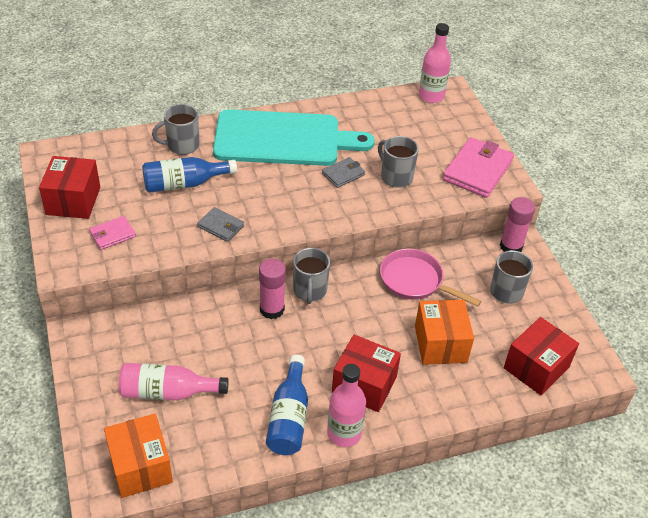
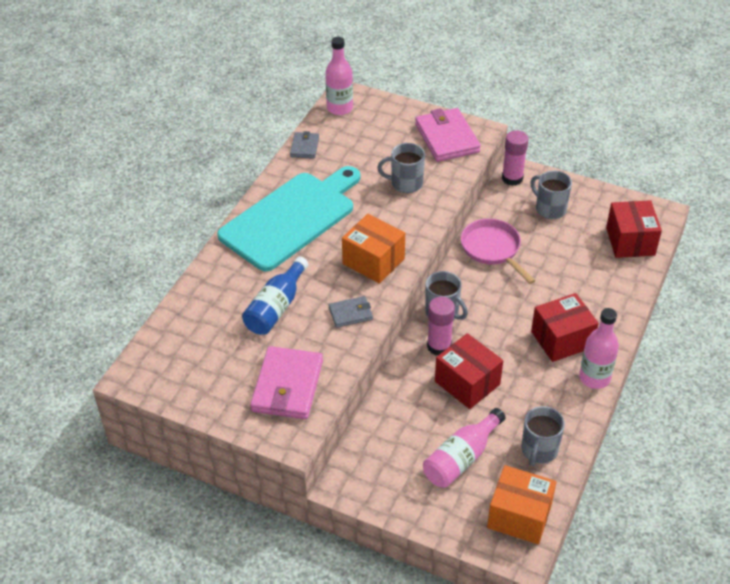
camera: 45 degrees left, 0 degrees up
(73, 201) = (216, 390): red box -> red box (467, 383)
(112, 234) = (287, 386): pink wallet -> pink wallet, size x1.89
(182, 145) = (227, 283): grey mug -> grey mug (539, 450)
(289, 417) = (552, 400): blue bottle -> none
(343, 174) = (370, 209): grey wallet -> grey wallet (304, 147)
(415, 281) = (492, 249): pink pan -> pink pan turned 75 degrees clockwise
(440, 344) = (564, 275): orange box -> orange box (373, 261)

